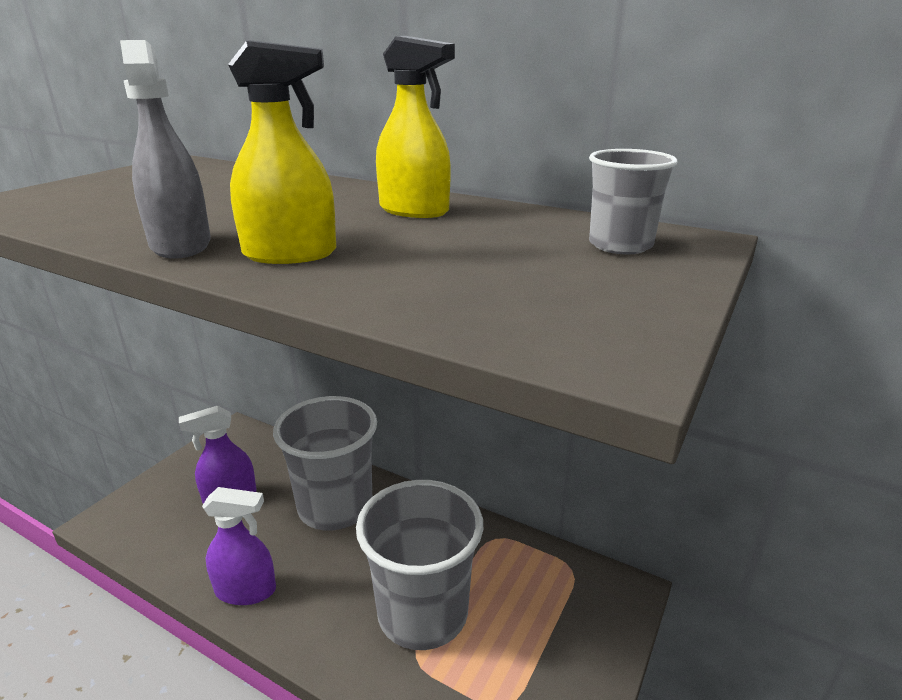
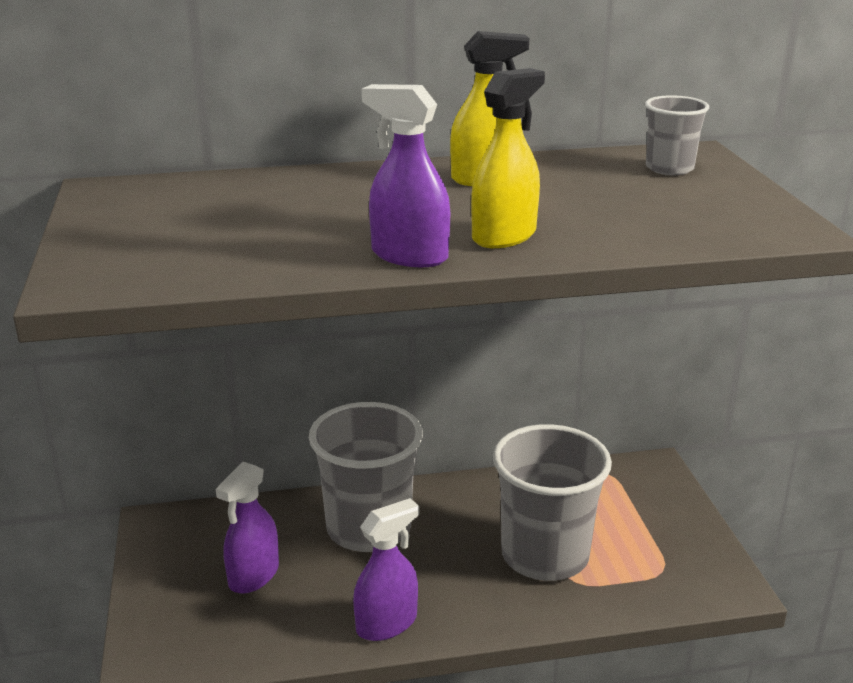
camera: 40 degrees left, 0 degrees up
(181, 245) = (409, 256): grey spray bottle -> purple spray bottle

